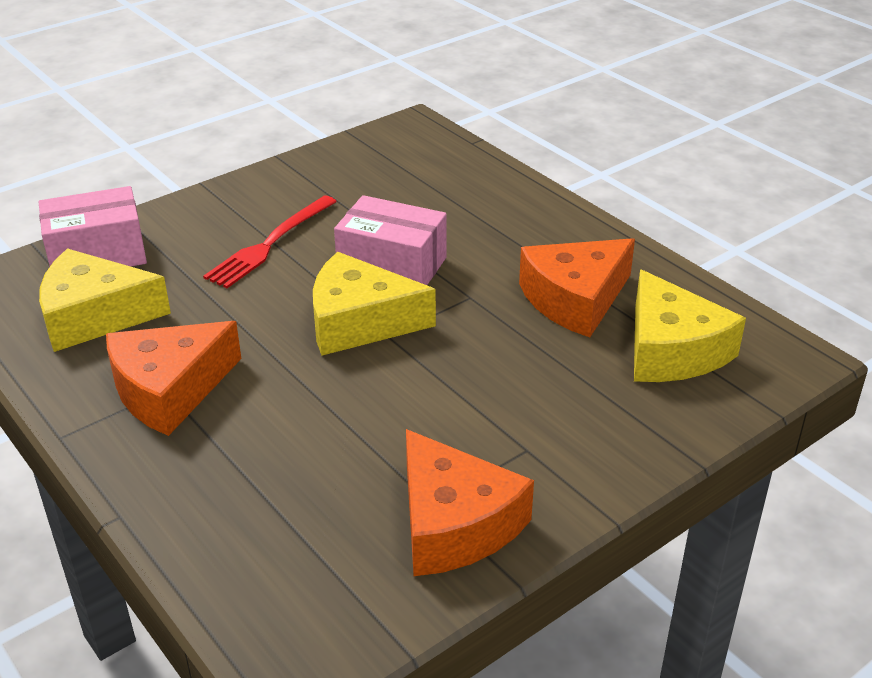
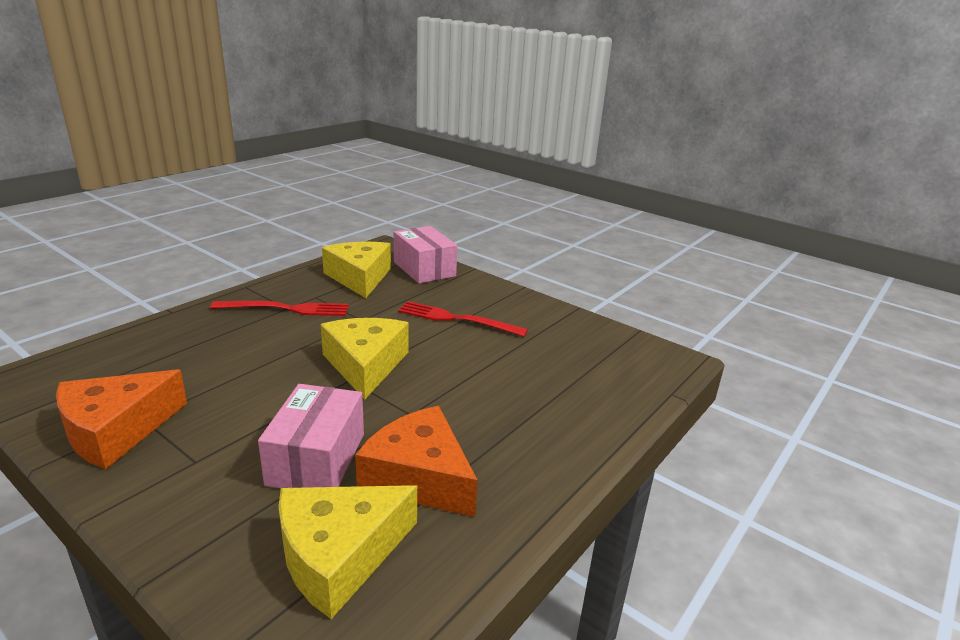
camera: 75 degrees right, 10 degrees down
(169, 390) = (285, 309): orange cheese -> red fork
(392, 265) = (445, 371): pink box -> pink box (317, 459)

